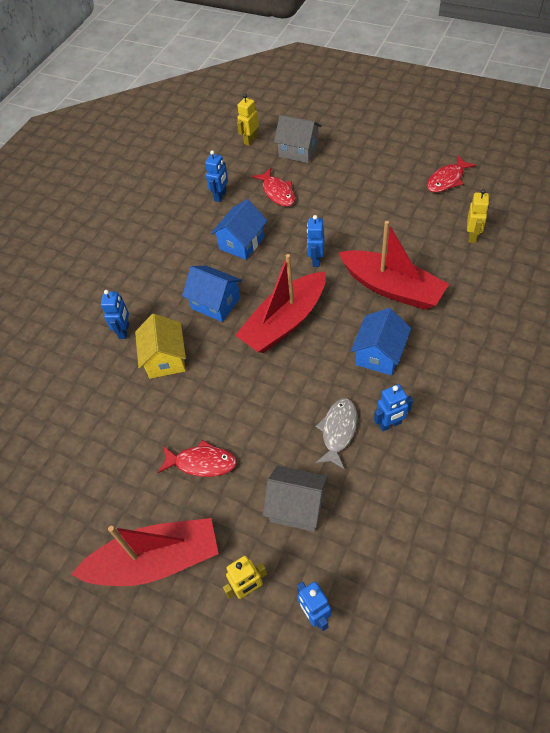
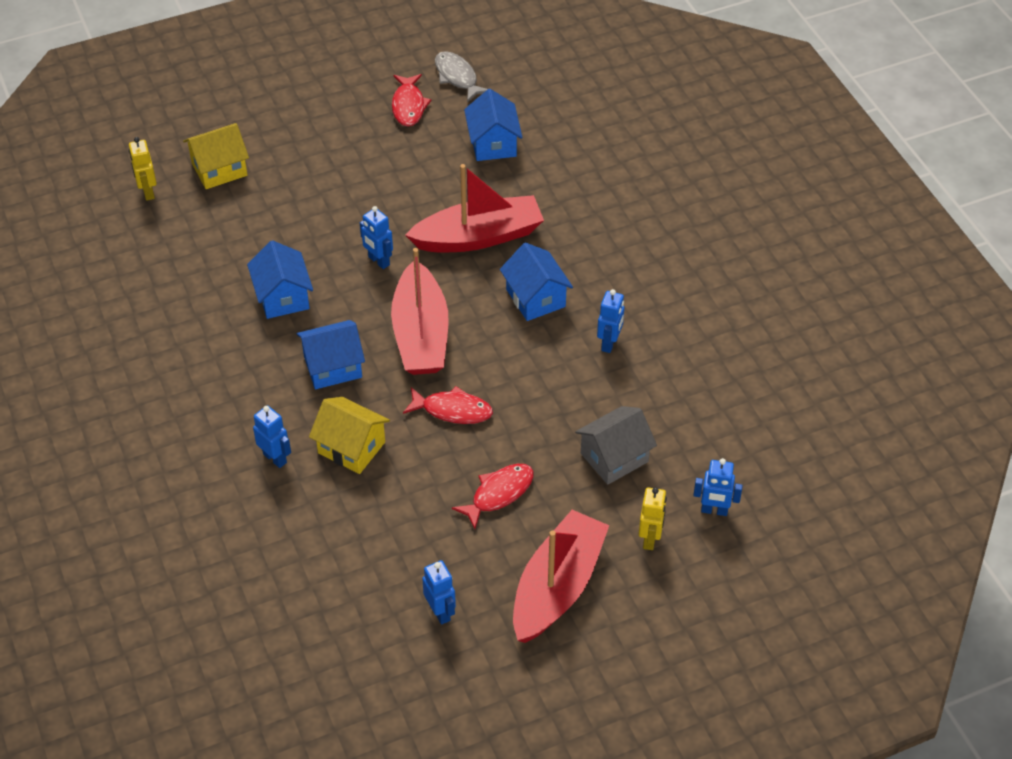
camera: 55 degrees left, 5 degrees down
(220, 196) = (195, 269): blue robot -> blue robot (440, 612)
(277, 192) = (254, 225): red fish -> red fish (453, 410)
(298, 150) = (219, 169): grey house -> yellow house
(338, 431) = (576, 380): grey fish -> grey fish (457, 77)
(472, 236) = (493, 144): yellow robot -> blue house

